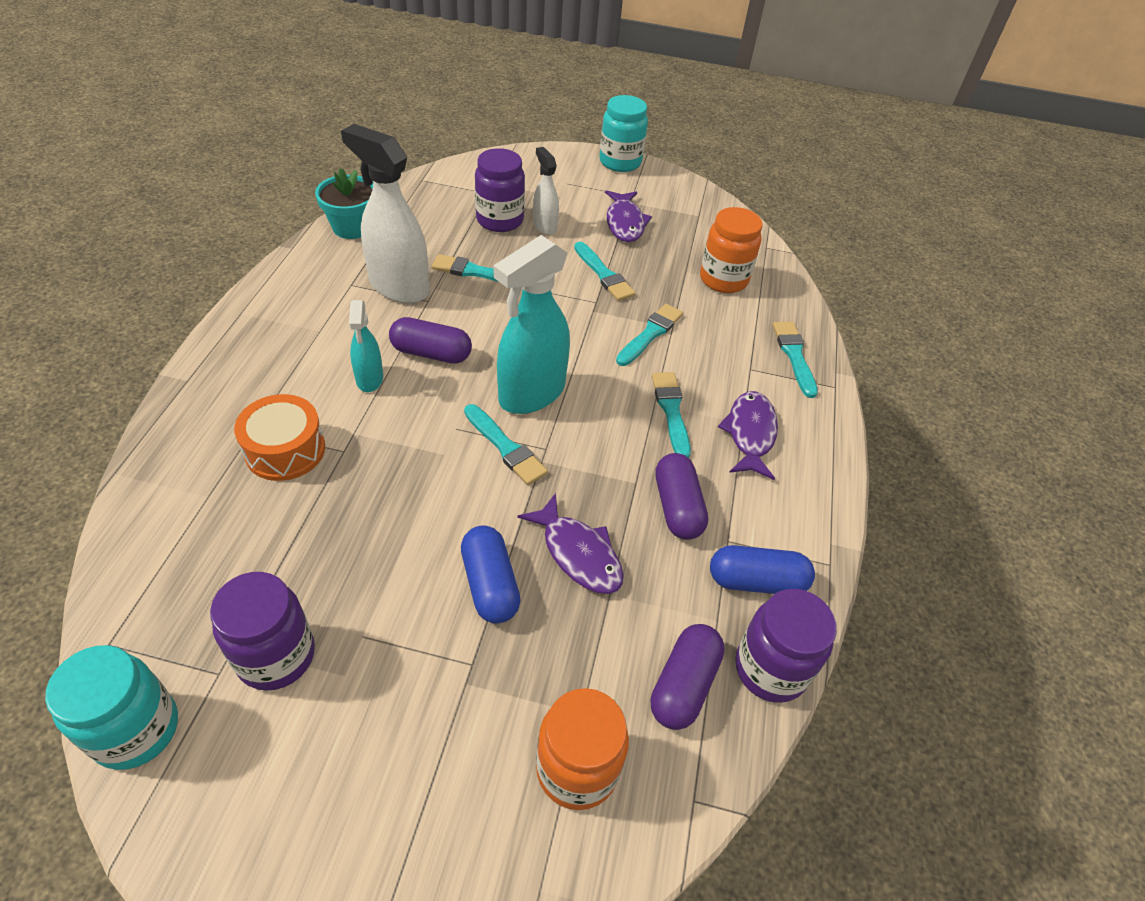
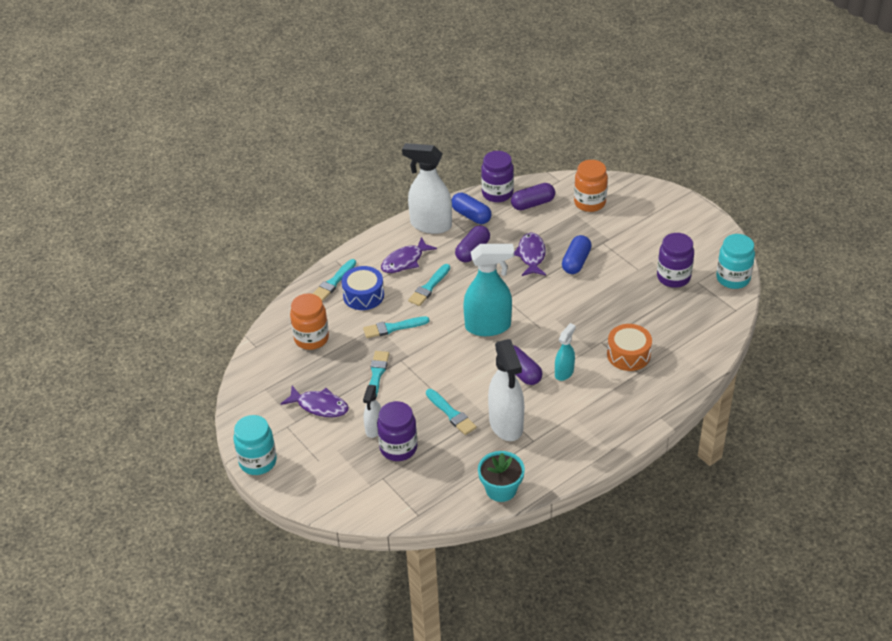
camera: 135 degrees left, 5 degrees down
(505, 447) = (524, 308): turquoise brush -> none
(625, 223) = (319, 406): purple fish -> purple fish turned 75 degrees clockwise
(736, 356) = (363, 295): none -> blue drum
(793, 520) = (430, 225): none -> white spray bottle

